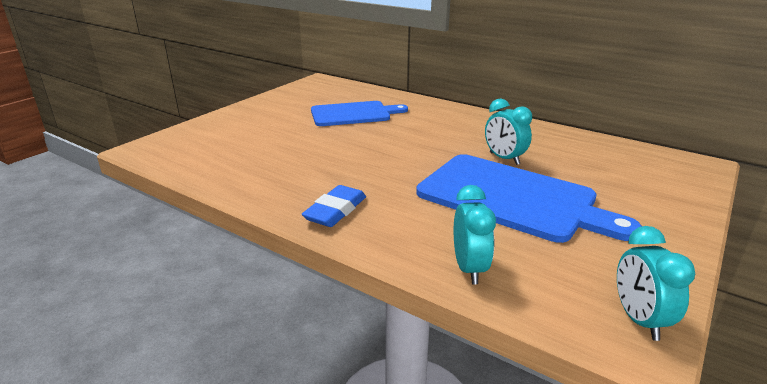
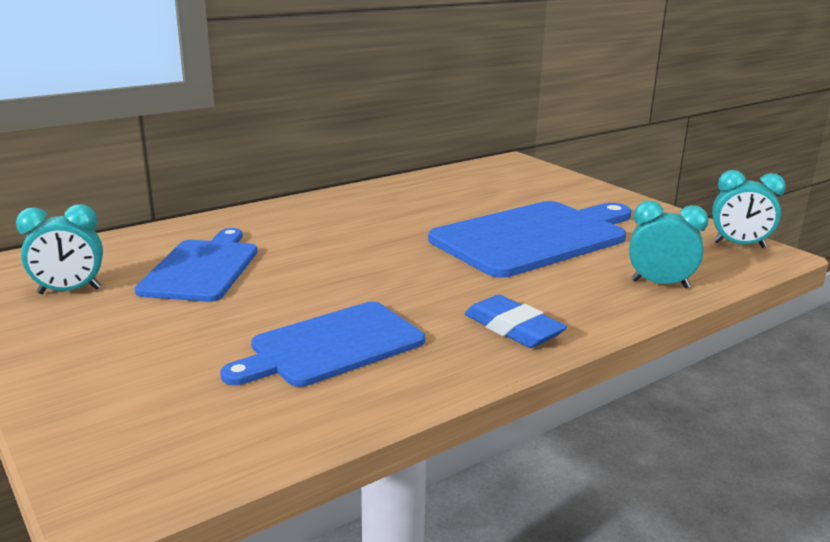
camera: 70 degrees left, 5 degrees down
(282, 162) = (332, 346): none -> blue cutting board
(504, 159) = (442, 220): turquoise clock -> turquoise clock (69, 291)

